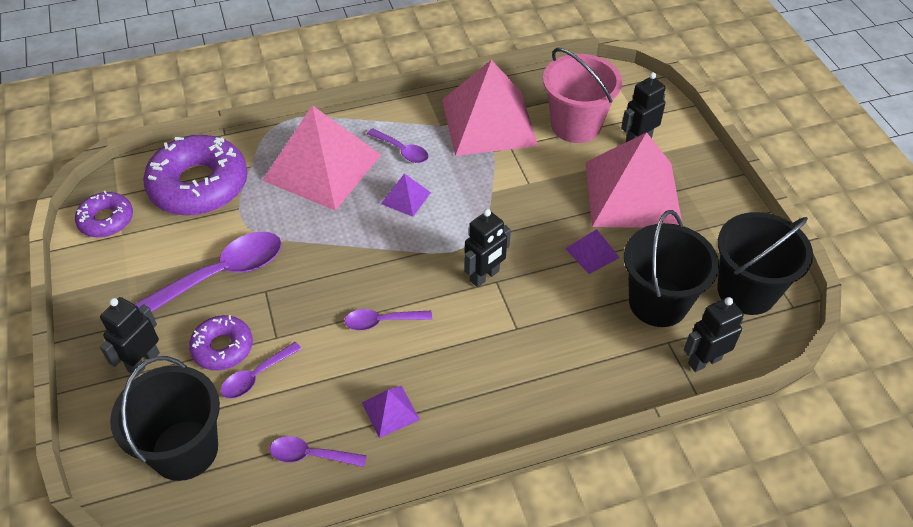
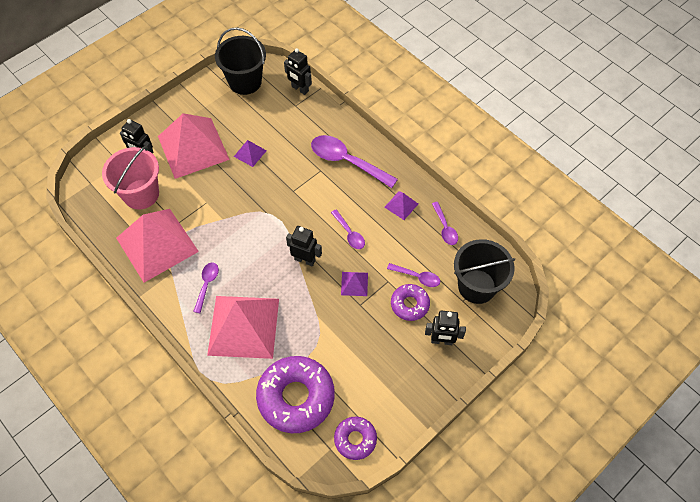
camera: 115 degrees left, 10 degrees up
(221, 275) = (362, 336): purple spoon -> purple spoon (347, 161)
(405, 198) = (249, 263): purple pyramid -> purple pyramid (354, 283)
(485, 276) = (292, 197): black robot -> black robot (305, 260)
(658, 303) = (271, 115): black bucket -> none

